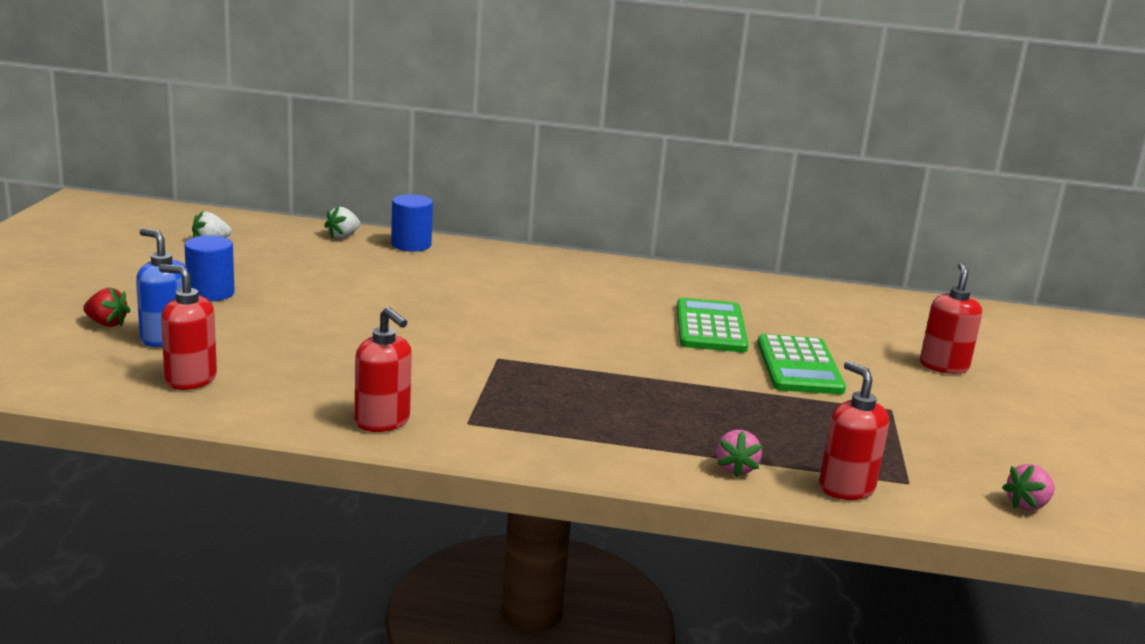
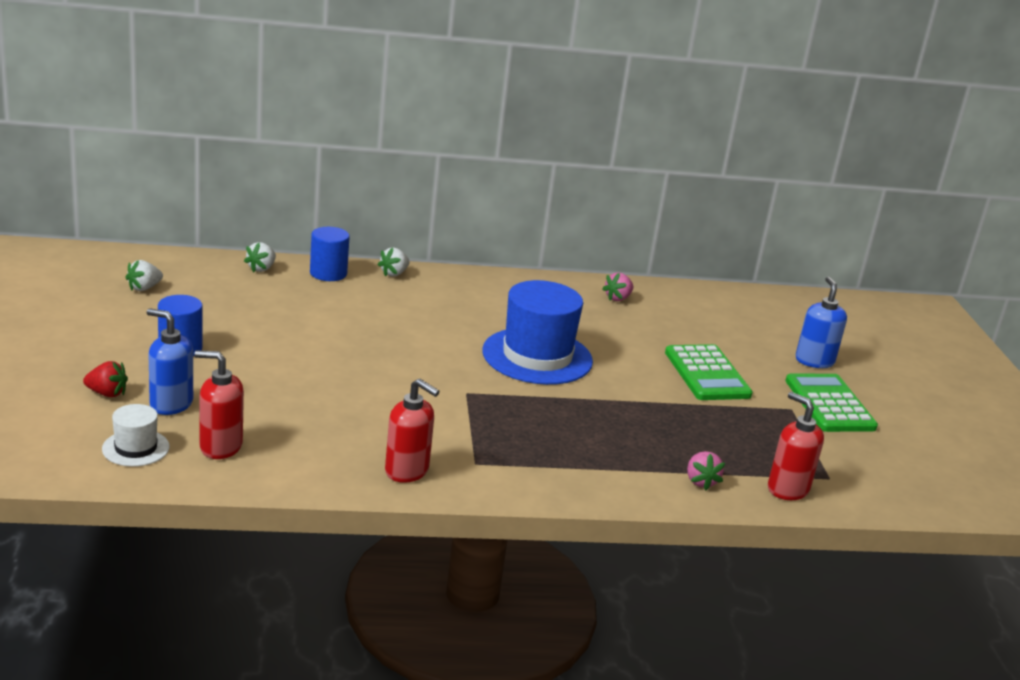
camera: 15 degrees left, 5 degrees up
(100, 372) = (136, 448): none -> white hat
(482, 250) = (394, 273): none -> white strawberry
(601, 333) = (537, 356): none -> blue hat
(710, 327) = (622, 340): green calculator -> green calculator (829, 404)
(943, 366) = (814, 361): red soap dispenser -> blue soap dispenser
(1027, 505) = (918, 487): pink strawberry -> pink strawberry (618, 298)

